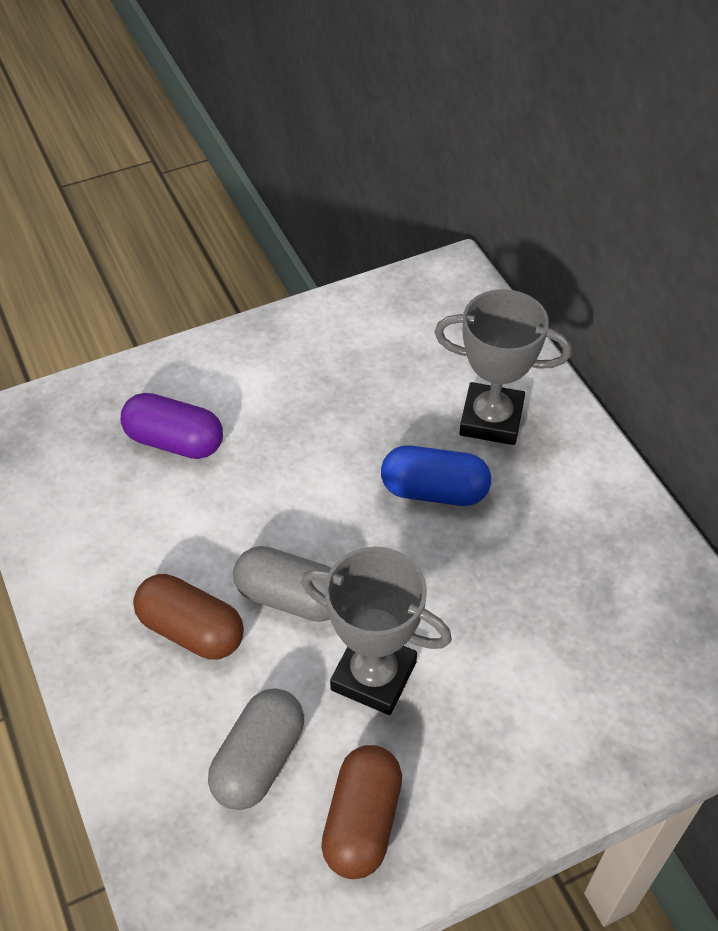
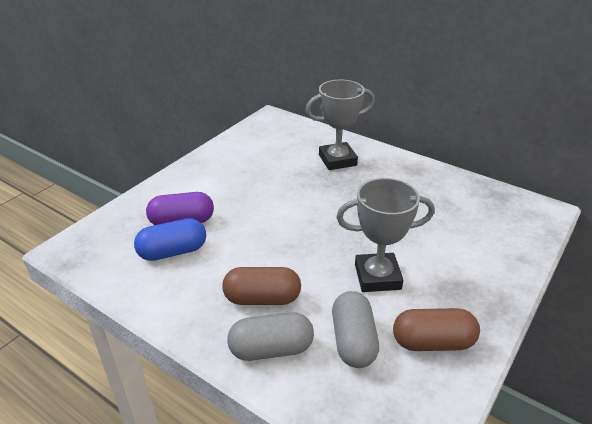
camera: 30 degrees left, 15 degrees down
(291, 598) = (305, 262): grey capsule -> grey capsule (271, 349)
(362, 822) = (432, 342): brown capsule -> brown capsule turned 75 degrees counterclockwise
(434, 491) = (336, 194): blue capsule -> blue capsule (173, 252)

